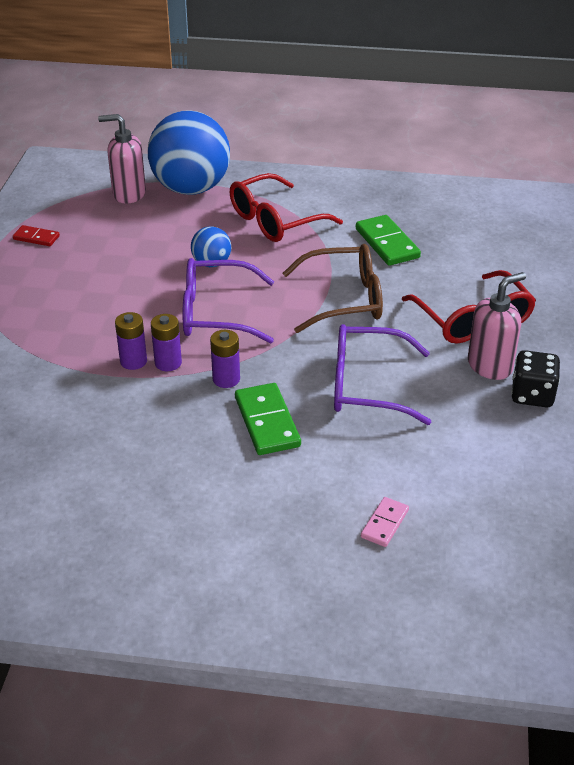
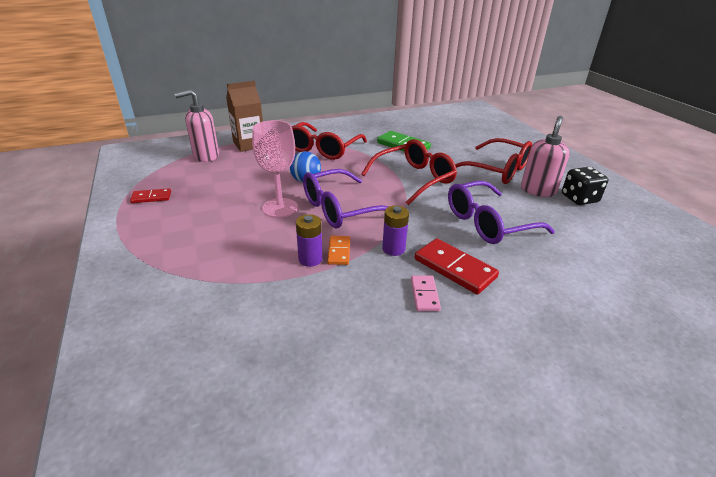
camera: 30 degrees left, 5 degrees down
(153, 291) = (280, 208): none -> pink goblet
(168, 363) = (339, 251): purple battery -> orange domino
(191, 189) = (249, 144): blue ball -> brown carton
(267, 422) = (454, 268): green domino -> red domino
(344, 299) = (413, 179): brown glasses -> red glasses
(384, 523) = (615, 310): pink domino -> pink domino (424, 295)

